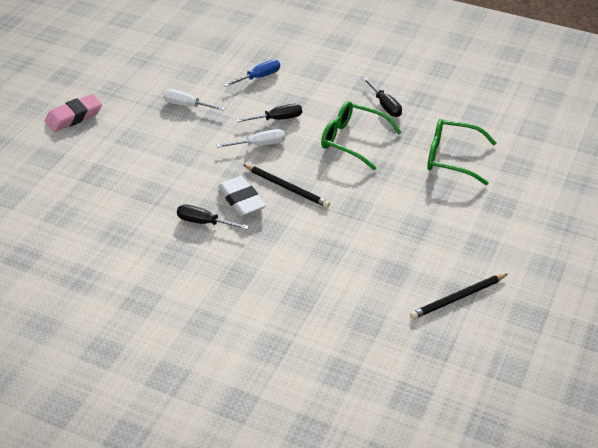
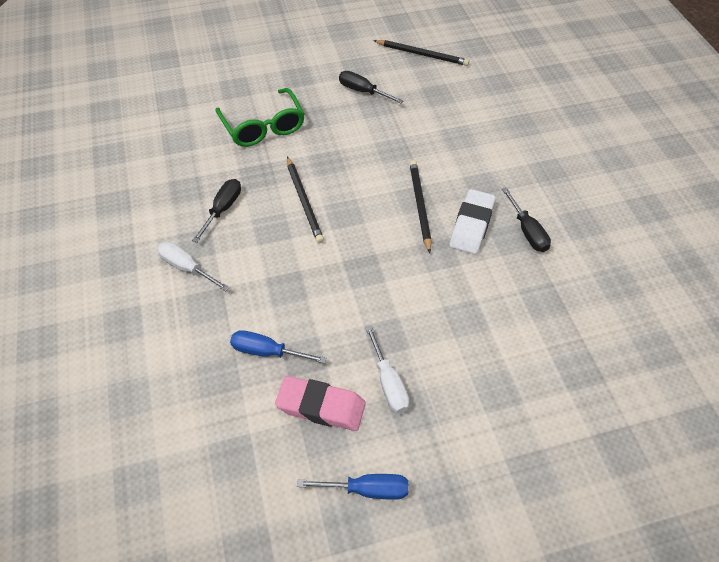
camera: 130 degrees left, 10 degrees up
(74, 117) = (534, 492): pink eraser -> pink eraser (321, 406)
(148, 72) = (366, 490): none -> blue screwdriver
(259, 145) = (384, 266): white screwdriver -> white screwdriver (187, 268)
(277, 119) = (329, 280): black screwdriver -> black screwdriver (363, 91)
(352, 140) = (304, 201): green glasses -> black pencil

